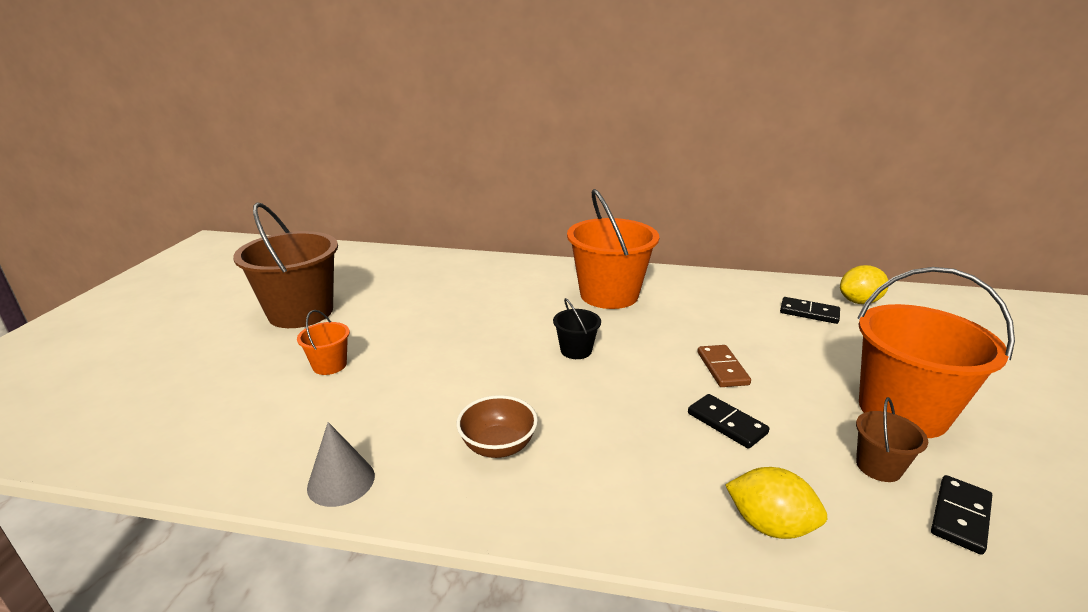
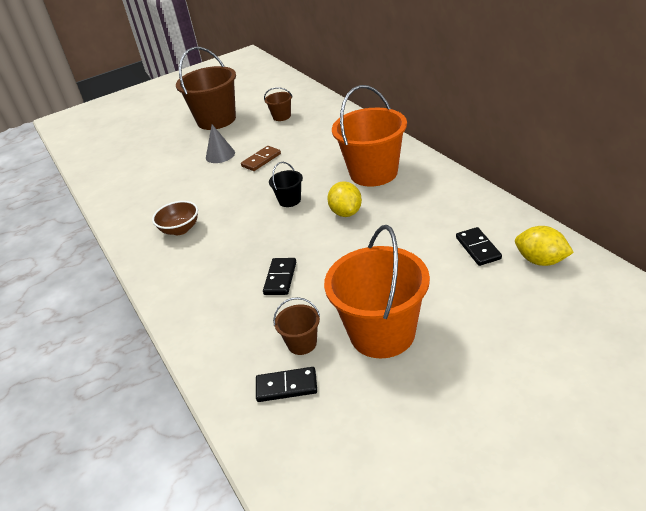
camera: 55 degrees right, 10 degrees up
(329, 365) = (186, 156): orange bucket -> none
(341, 481) = (118, 212): grey cone -> grey cone (220, 155)
(397, 282) = (281, 116): none -> brown bucket
(722, 368) = (340, 251): brown domino -> brown domino (261, 160)
(769, 525) = (207, 326): yellow lemon -> yellow lemon (346, 212)

